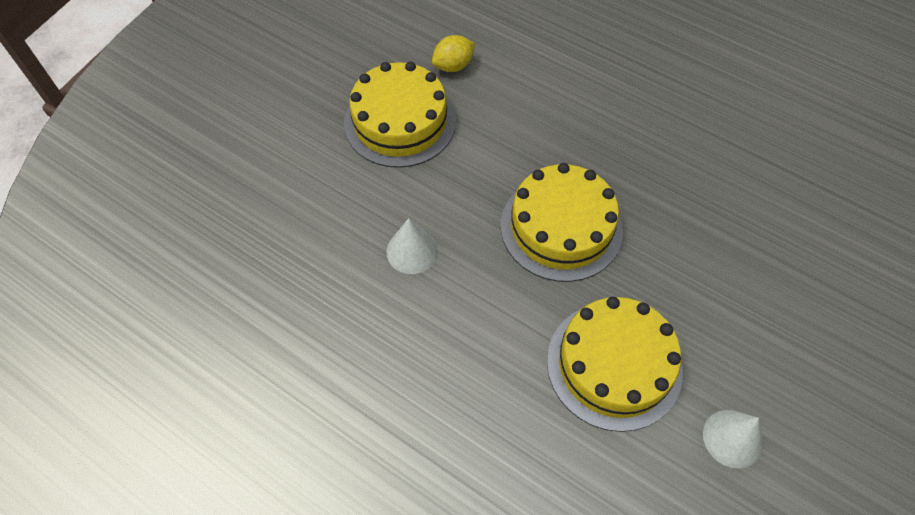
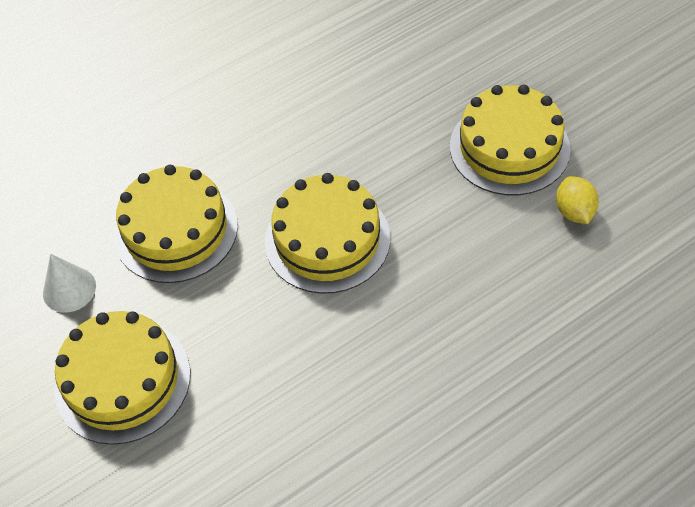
camera: 115 degrees right, 5 degrees down
(412, 251) = (355, 122): white cone -> none
(788, 337) = (122, 380): none -> yellow cake

